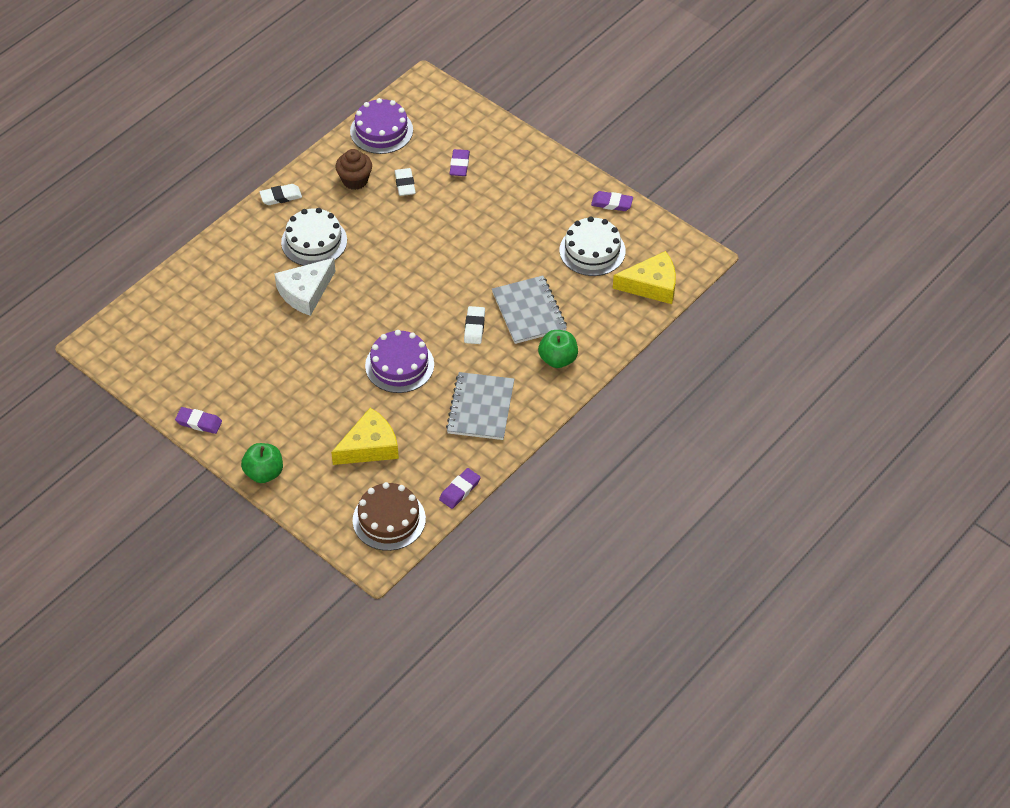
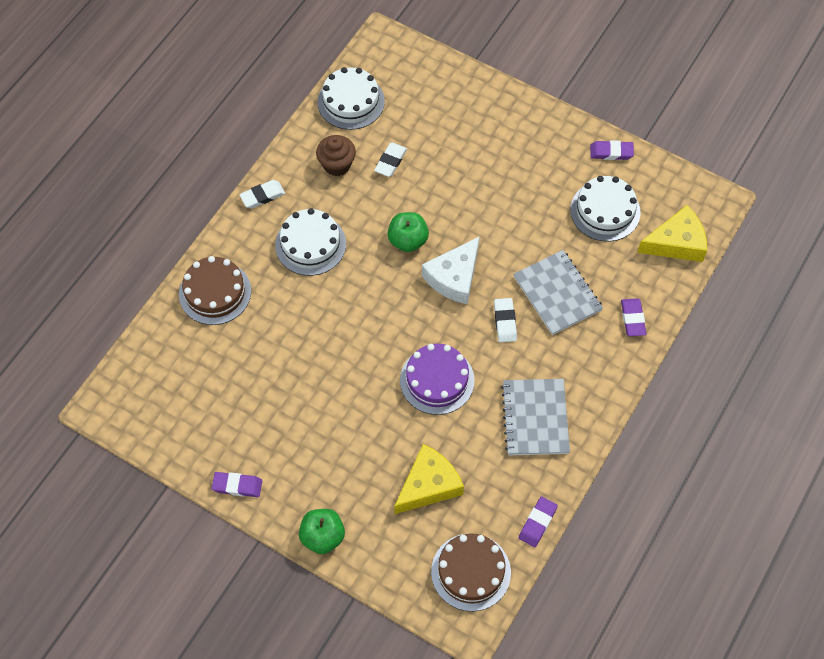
camera: 10 degrees left, 10 degrees up
(218, 268) = (215, 292): none -> brown cake
(305, 292) = (316, 307): white cheese -> white cheese (454, 277)
(381, 131) = (351, 101): purple cake -> white cake
(405, 184) = (390, 161): white eraser -> white eraser turned 45 degrees clockwise
(459, 165) = (442, 130): purple eraser -> purple eraser (633, 319)
(558, 359) = (601, 346): green apple -> green apple (408, 240)

